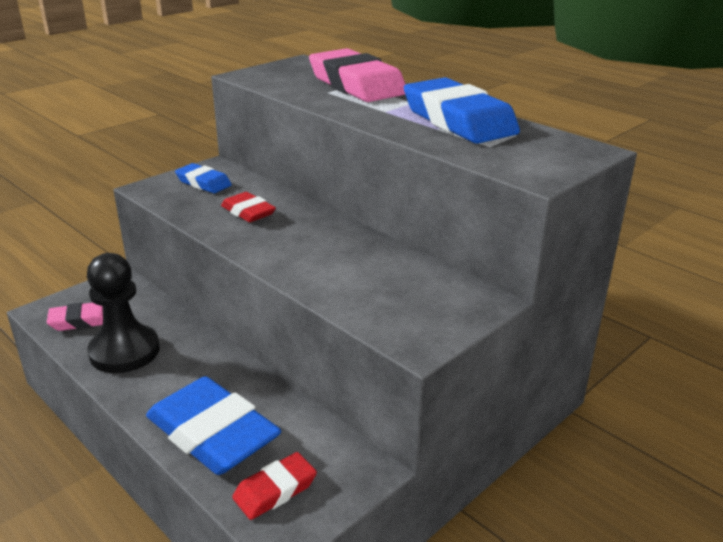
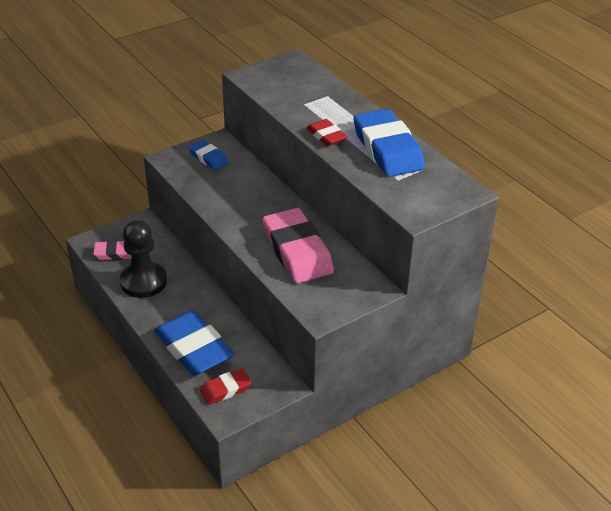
camera: 10 degrees right, 10 degrees up
(248, 212) = (236, 191): red eraser -> red eraser (326, 136)
(357, 84) = (328, 97): pink eraser -> pink eraser (297, 251)

